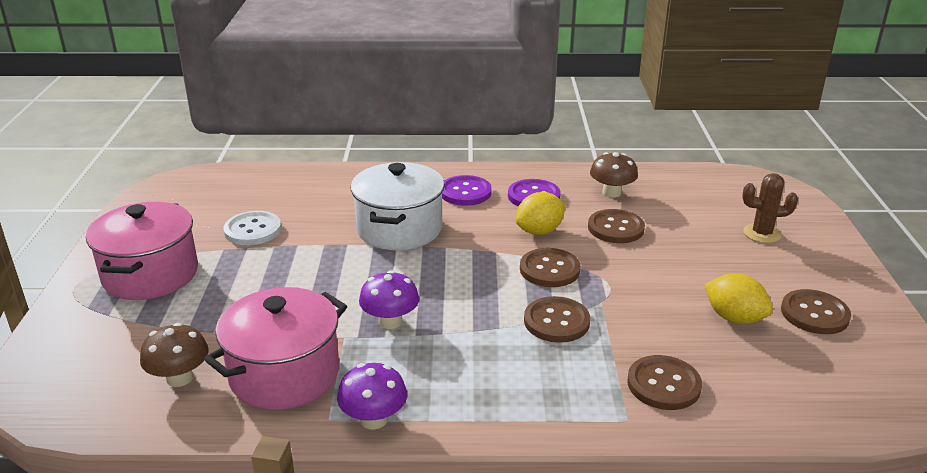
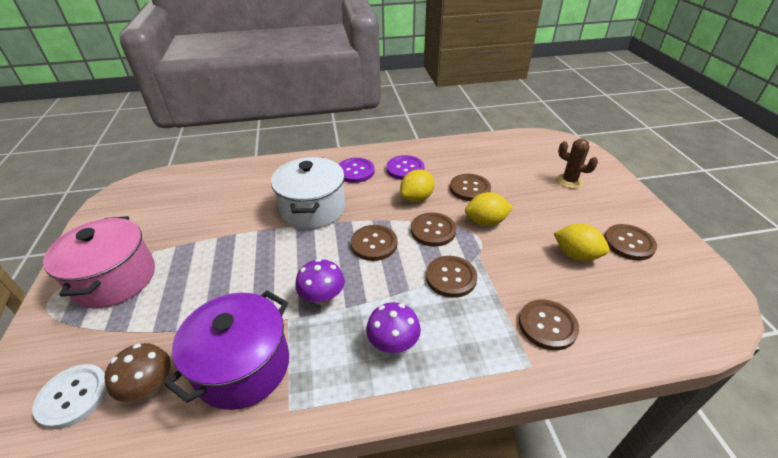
camera: 10 degrees left, 10 degrees up
(253, 230) = (197, 224): white button -> white button (73, 396)
(284, 374) = (243, 366): pink pot -> purple pot
(374, 419) = (328, 403): purple mushroom -> purple mushroom (393, 343)
(468, 275) = (374, 244): none -> brown button
(611, 193) = (458, 160): brown mushroom -> none
(624, 268) = (486, 222): none -> yellow lemon
(762, 234) = (569, 181): brown cactus -> brown cactus turned 45 degrees clockwise

